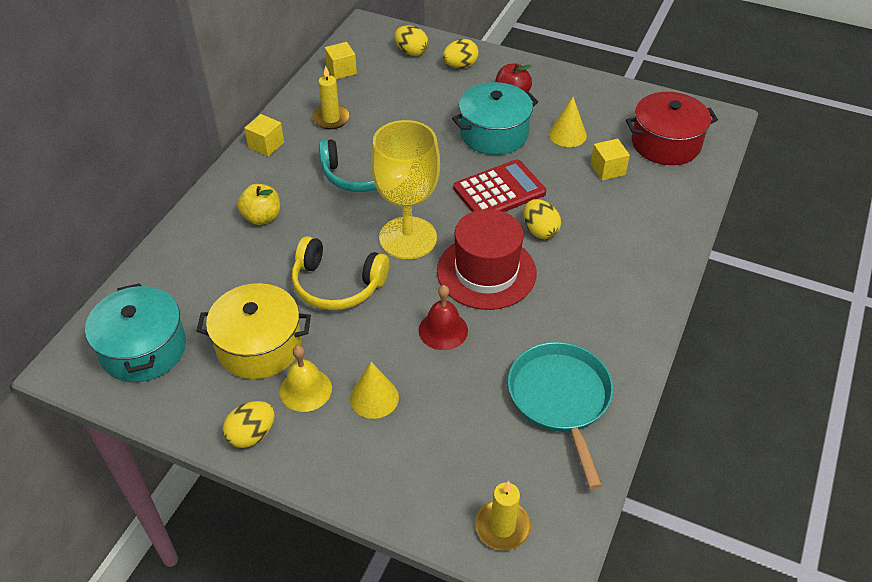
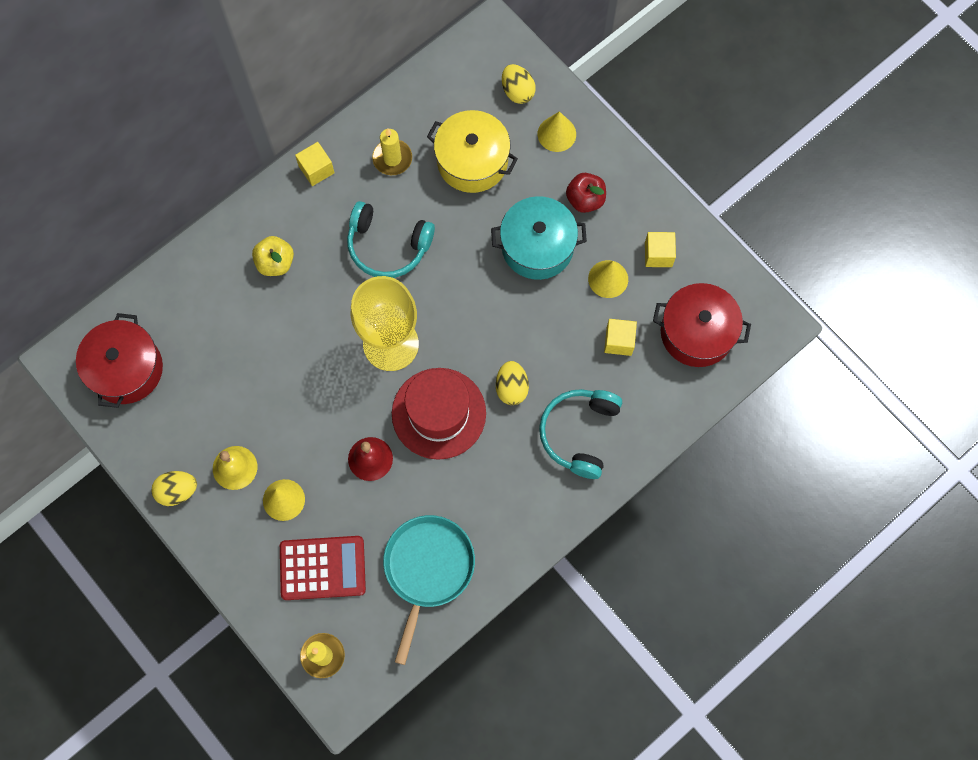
camera: 25 degrees right, 25 degrees up
(143, 349) = (126, 369): turquoise pot -> red pot
(259, 346) = (217, 407): yellow pot -> yellow pot (472, 161)
(337, 285) = (306, 370): yellow headphones -> none
(341, 70) = (434, 91): yellow cube -> yellow cube (658, 254)
(460, 66) = (556, 134): yellow egg -> yellow cone
(499, 191) = (502, 323): red calculator -> red calculator (322, 568)
(623, 241) = (579, 433): none -> turquoise headphones

